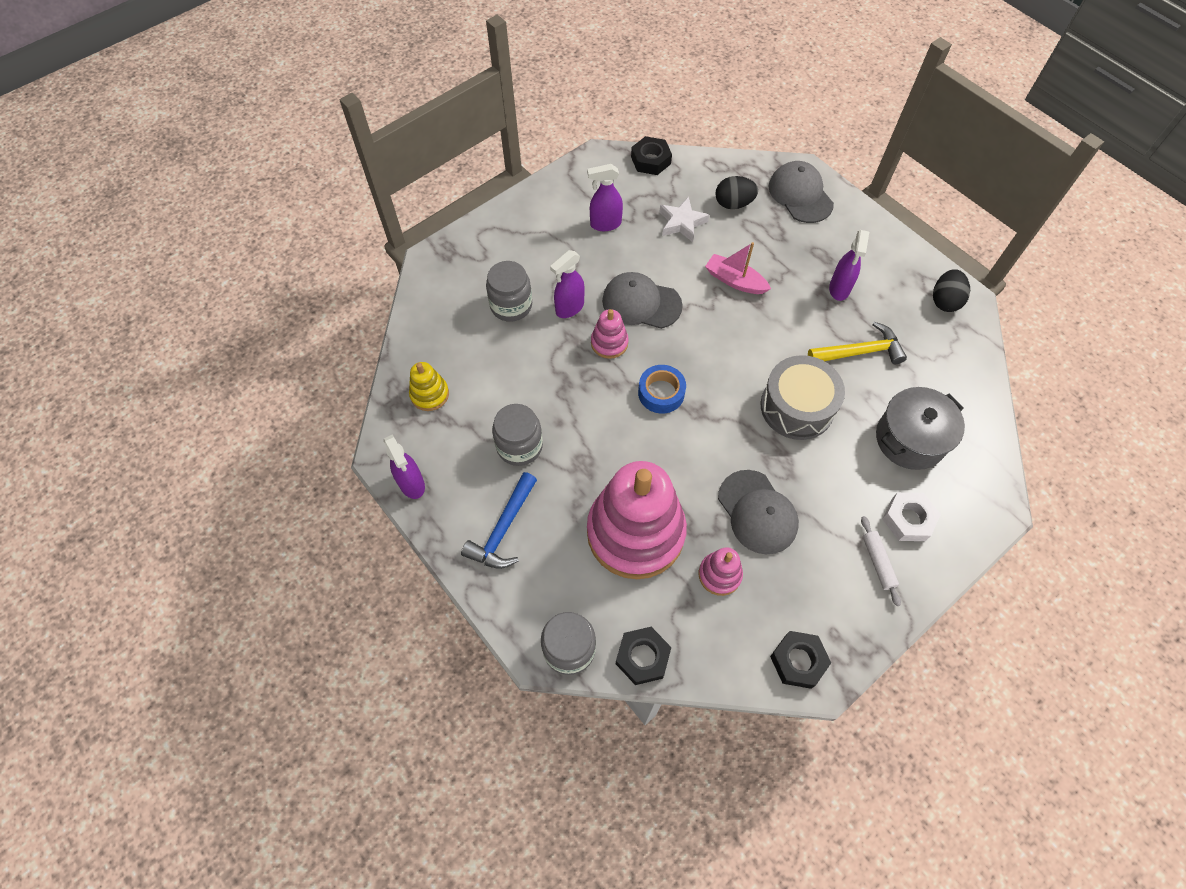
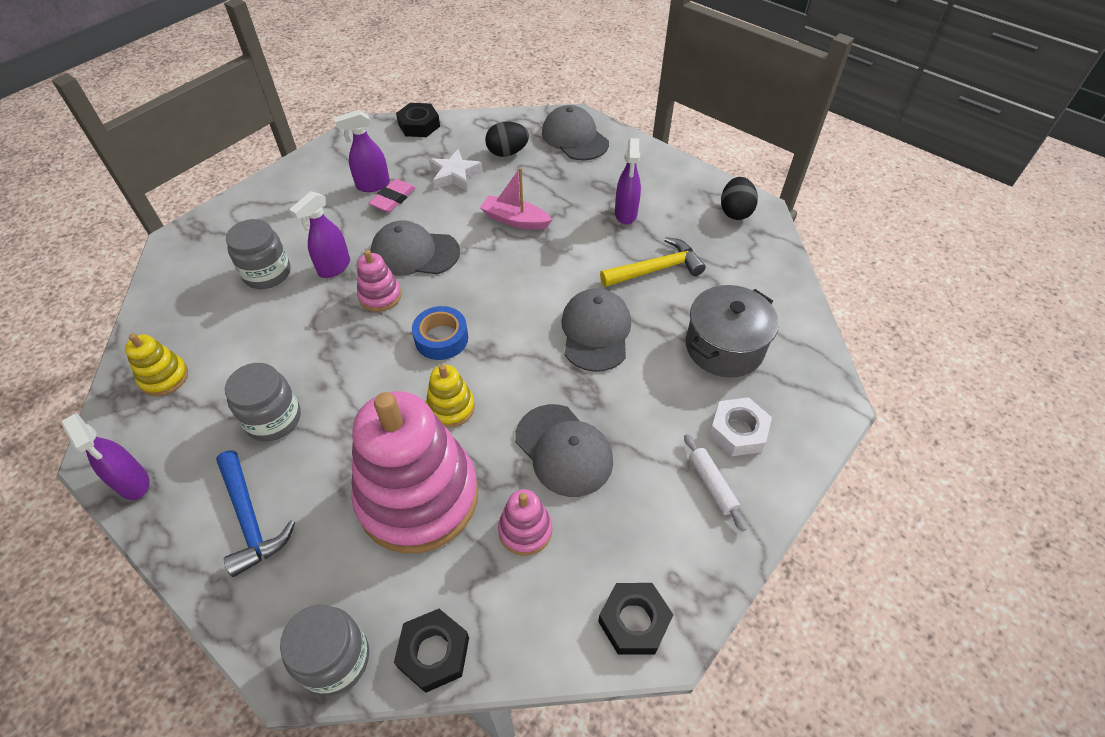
camera: 10 degrees left, 10 degrees down
(503, 529) = (250, 519): blue hammer -> blue hammer turned 45 degrees counterclockwise
(624, 242) = (393, 199): none -> pink eraser
(666, 459) = (451, 407): none -> yellow stacking toy
(797, 407) = (596, 332): grey drum -> grey cap

